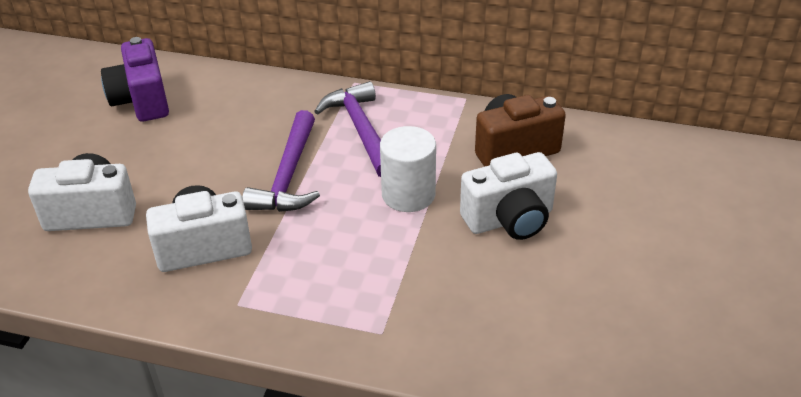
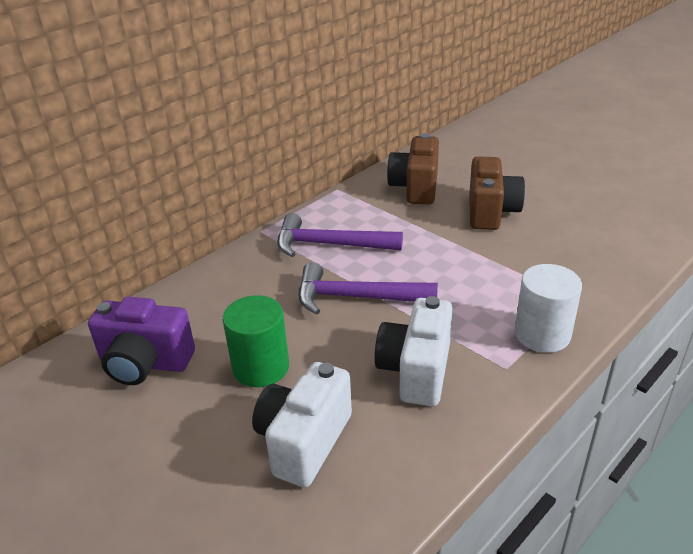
camera: 60 degrees left, 5 degrees down
(165, 158) = (261, 367): none -> green cylinder
(288, 176) = (356, 297): purple hammer -> purple hammer turned 150 degrees clockwise
(408, 194) = (430, 245): white cylinder -> white cylinder (542, 334)
(510, 219) = (491, 212): white camera -> brown camera

